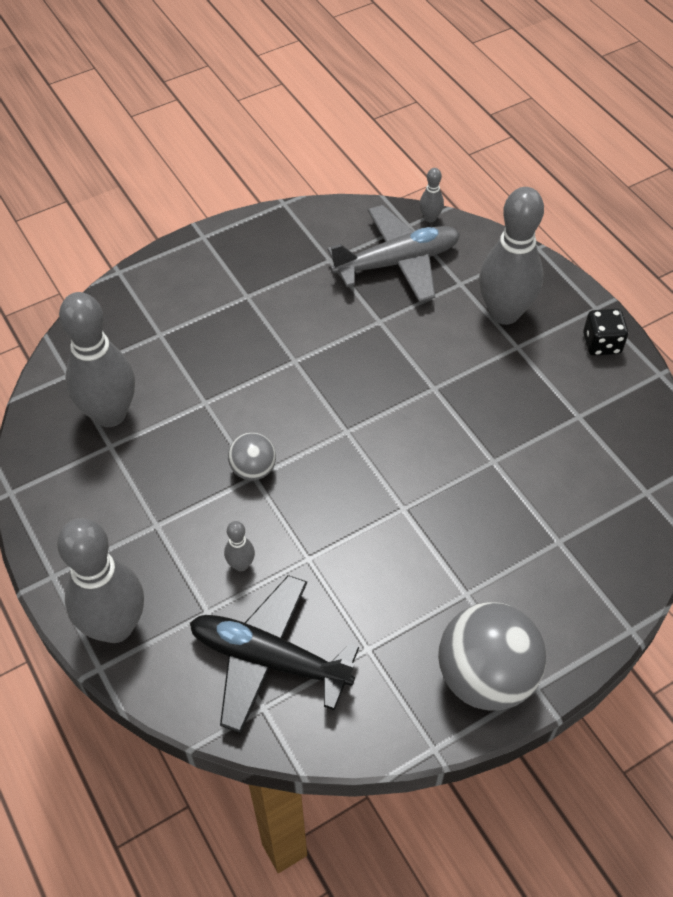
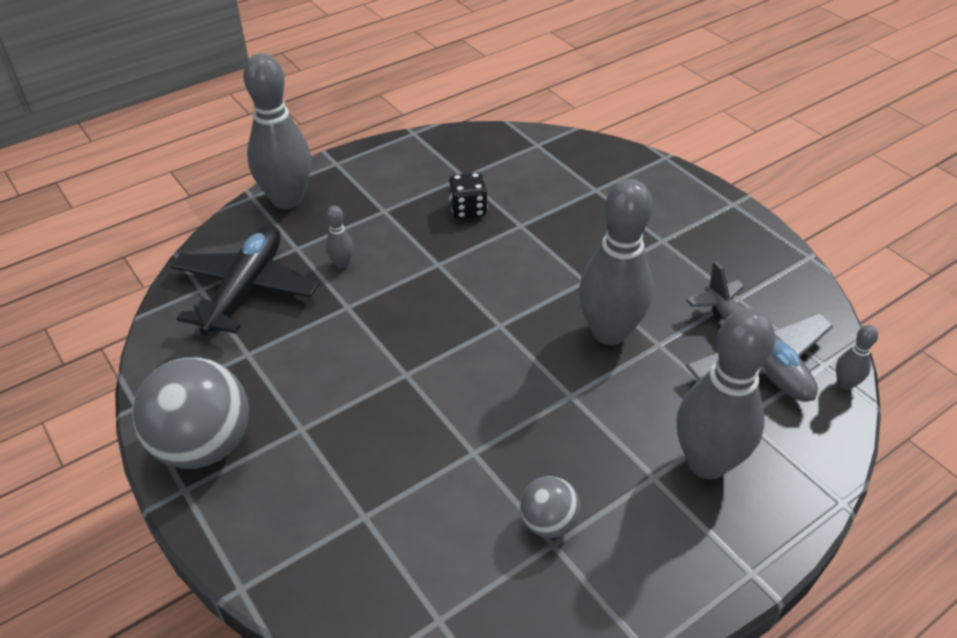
camera: 85 degrees right, 10 degrees down
(110, 414) = (497, 172): grey bowling pin -> grey bowling pin (609, 332)
(253, 469) = (446, 262): grey ball -> grey ball (548, 523)
(601, 344) = (684, 576): black dice -> black dice (468, 209)

